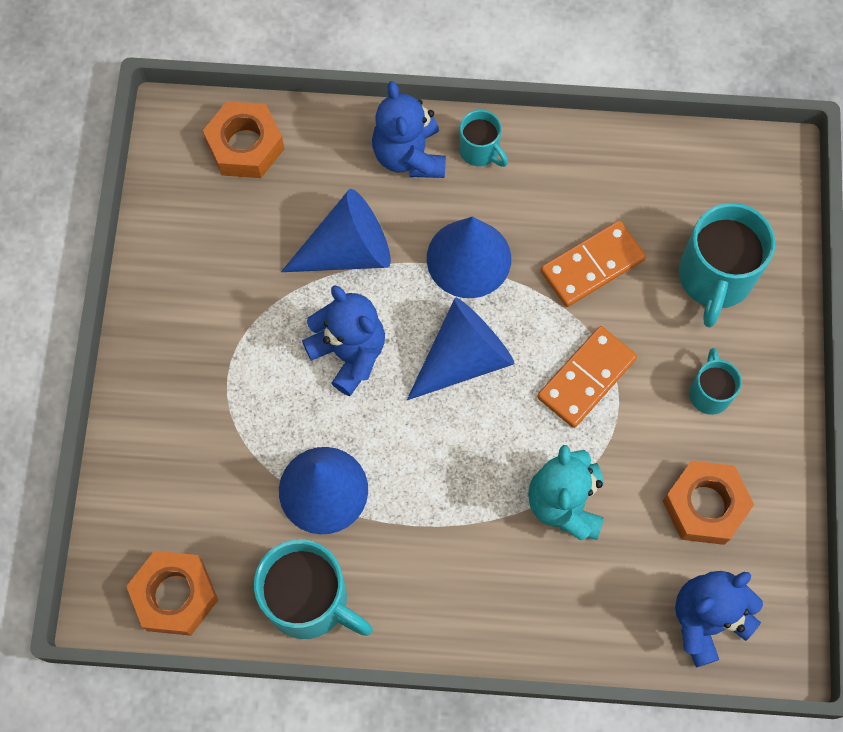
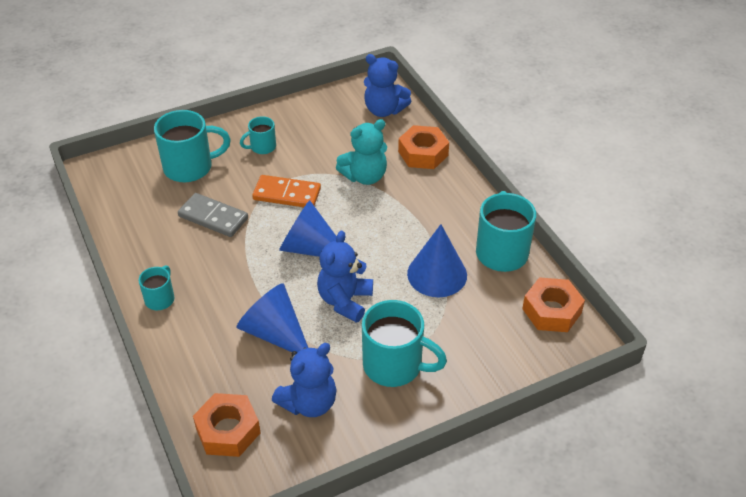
camera: 120 degrees left, 25 degrees down
(217, 356) = (395, 366): none -> turquoise mug
(409, 155) = (184, 333): blue teddy bear -> blue teddy bear (309, 402)
(468, 258) = (243, 272): blue cone -> none
(592, 266) = (213, 217): orange domino -> grey domino
(705, 505) = (326, 129): orange nut -> orange nut (423, 153)

